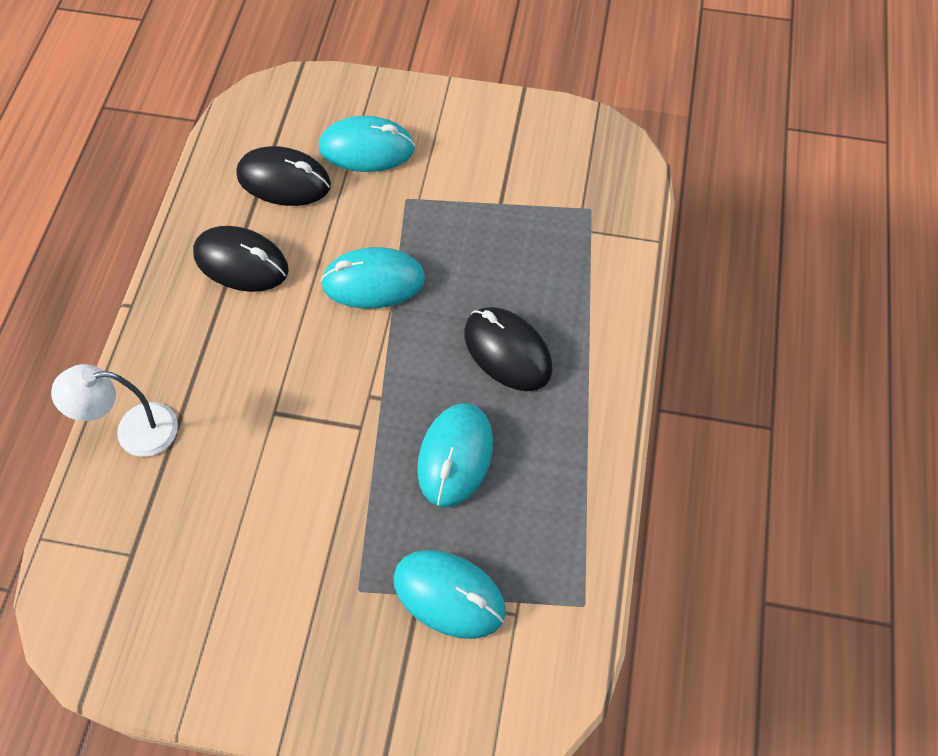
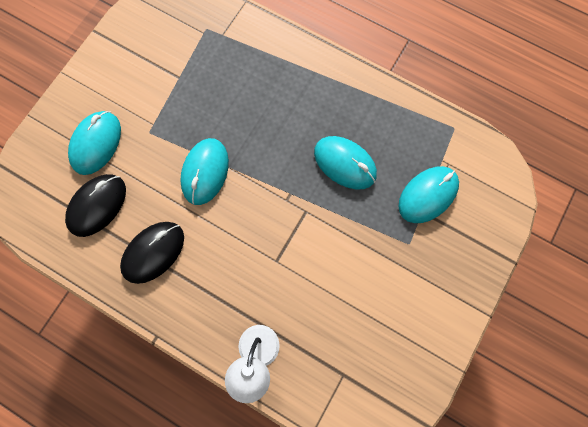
camera: 70 degrees left, 15 degrees up
(507, 351) = (287, 111): black mouse -> none

